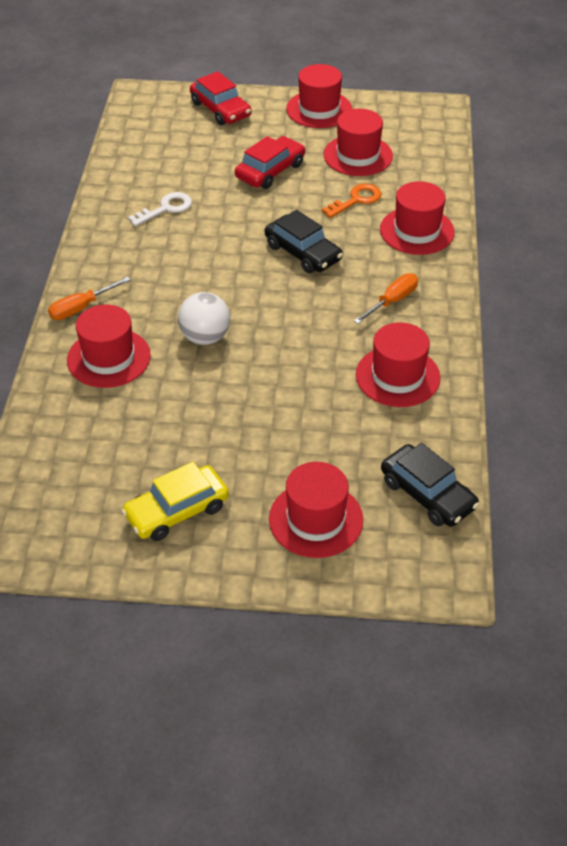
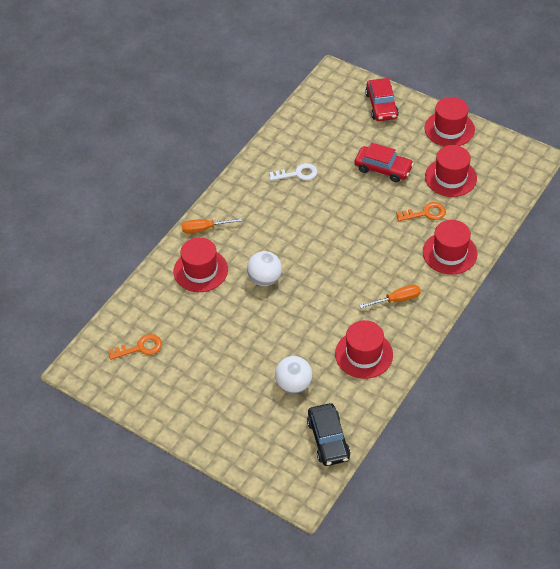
camera: 30 degrees right, 5 degrees up
(83, 484) = (140, 348): none -> orange key
(177, 511) = (181, 386): yellow car -> none
(270, 171) = (383, 168): red car -> red car turned 45 degrees clockwise
(303, 253) = (363, 241): black car -> none
(316, 519) = (254, 426): red hat -> none
(333, 446) = (293, 384): none -> white ball

